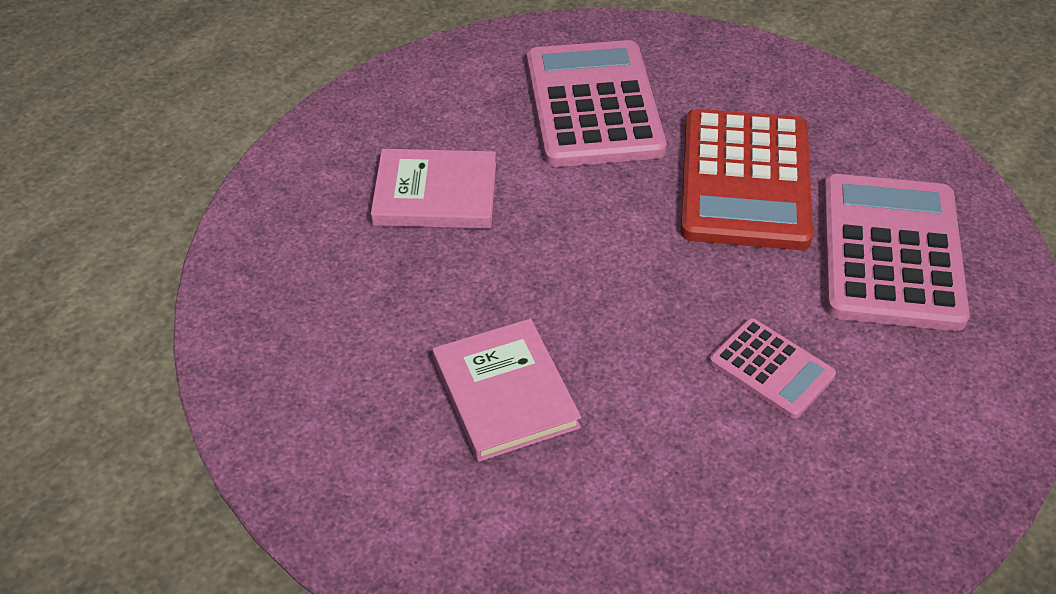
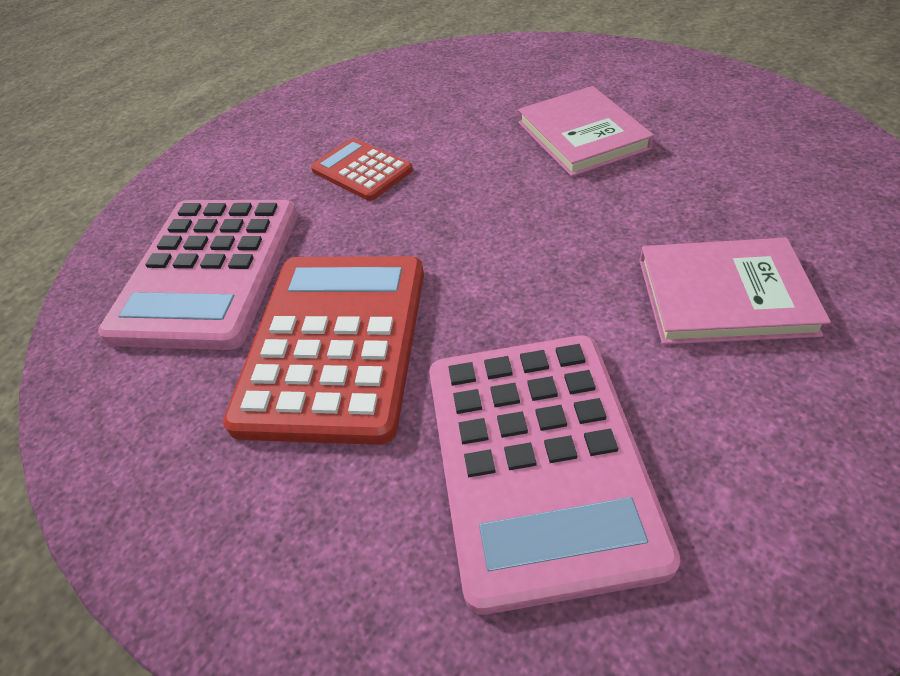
camera: 175 degrees left, 0 degrees up
(771, 369) = (362, 170): pink calculator -> red calculator

